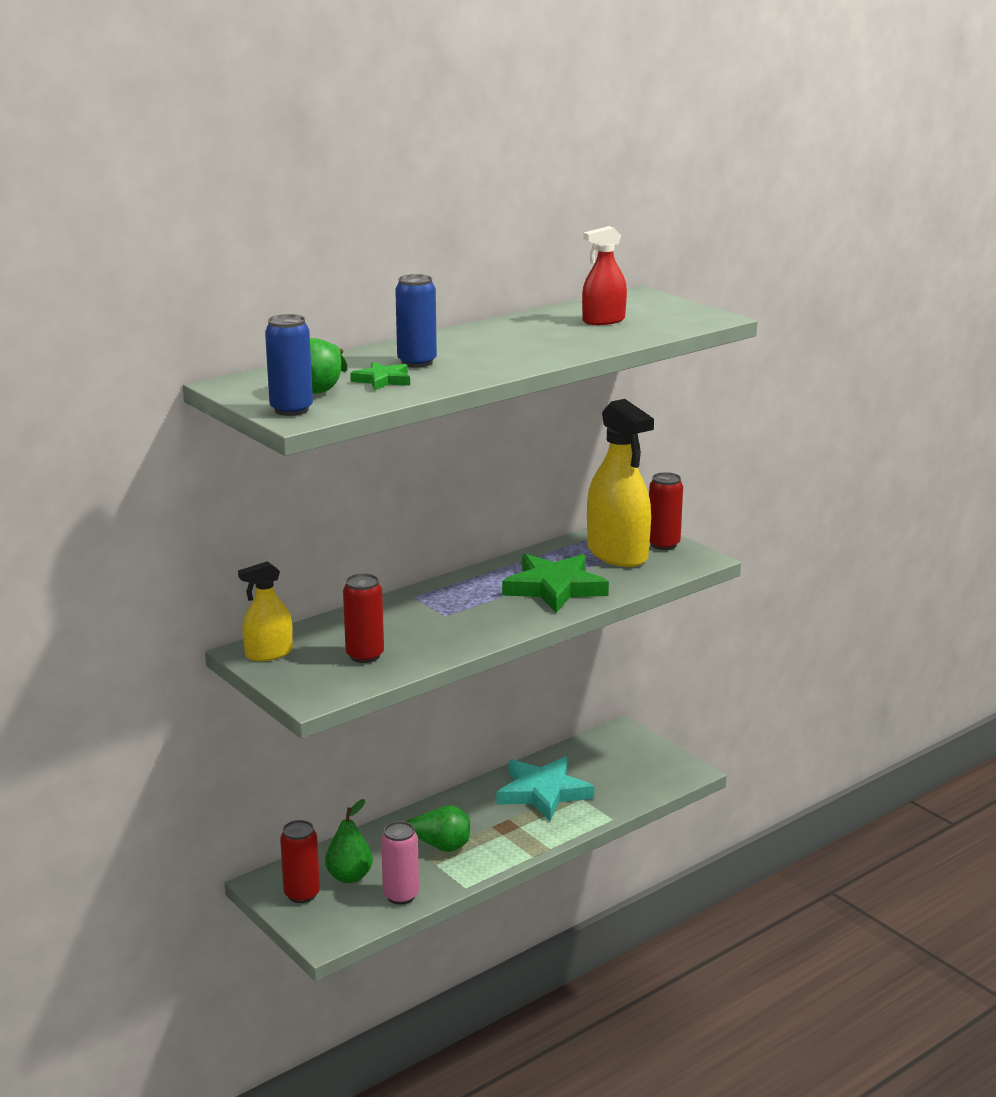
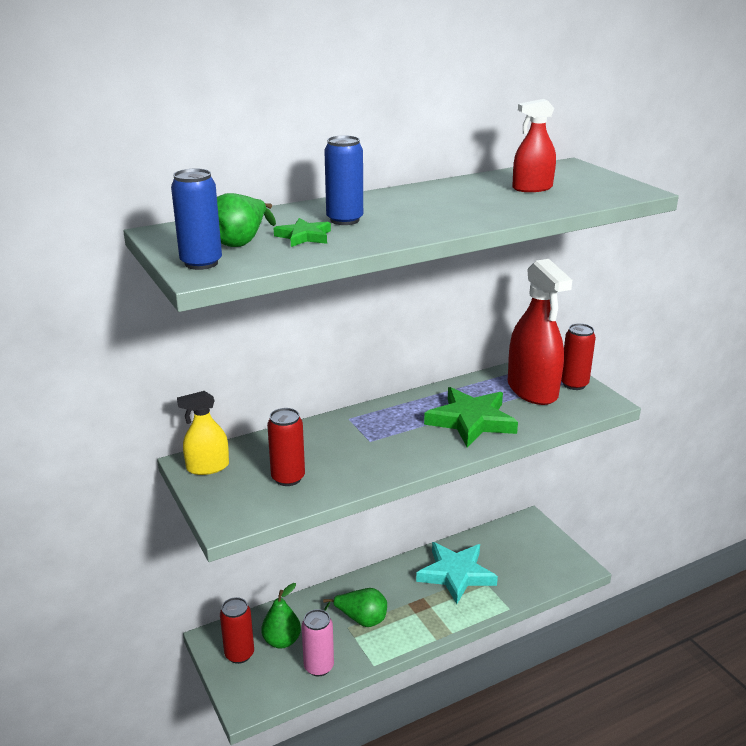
camera: 10 degrees right, 5 degrees up
(617, 553) = (532, 390): yellow spray bottle -> red spray bottle

